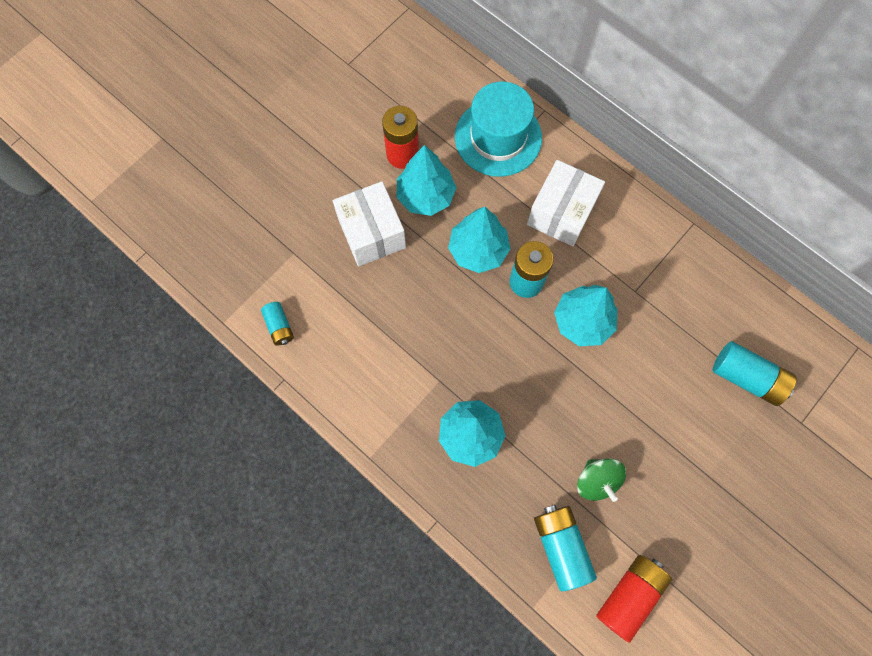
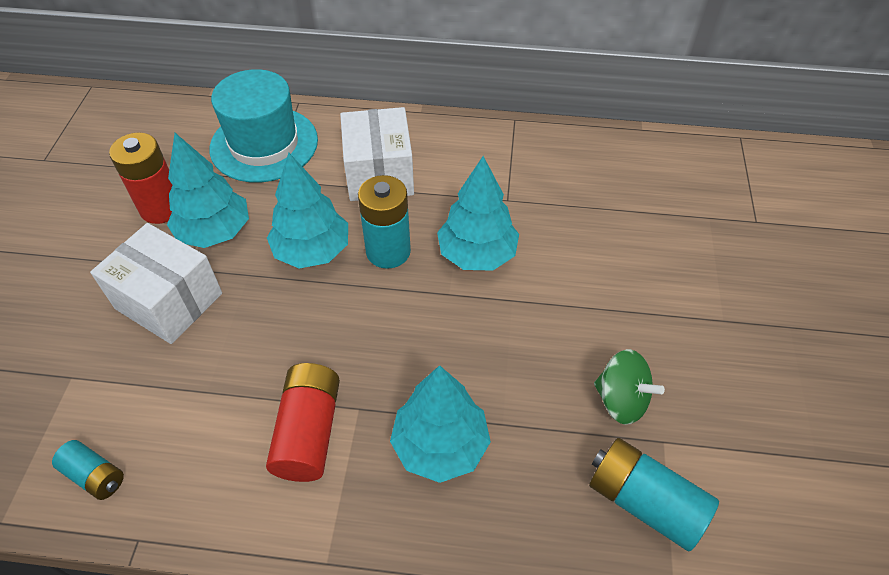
camera: 35 degrees left, 20 degrees down
(629, 595) = (763, 502): red battery -> red battery (309, 431)
(747, 377) = (674, 212): turquoise battery -> none

